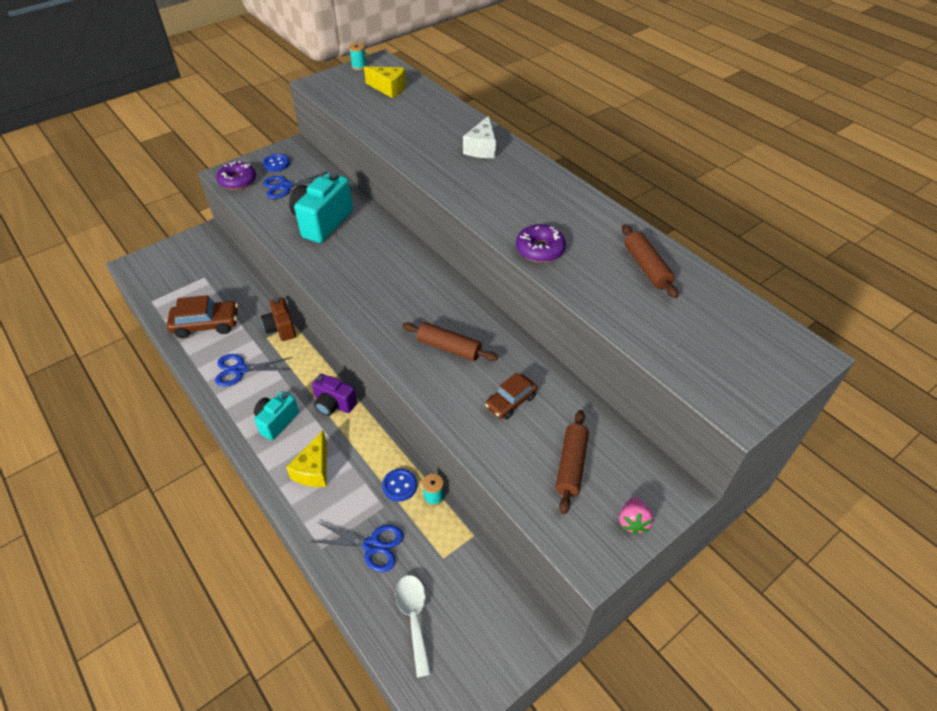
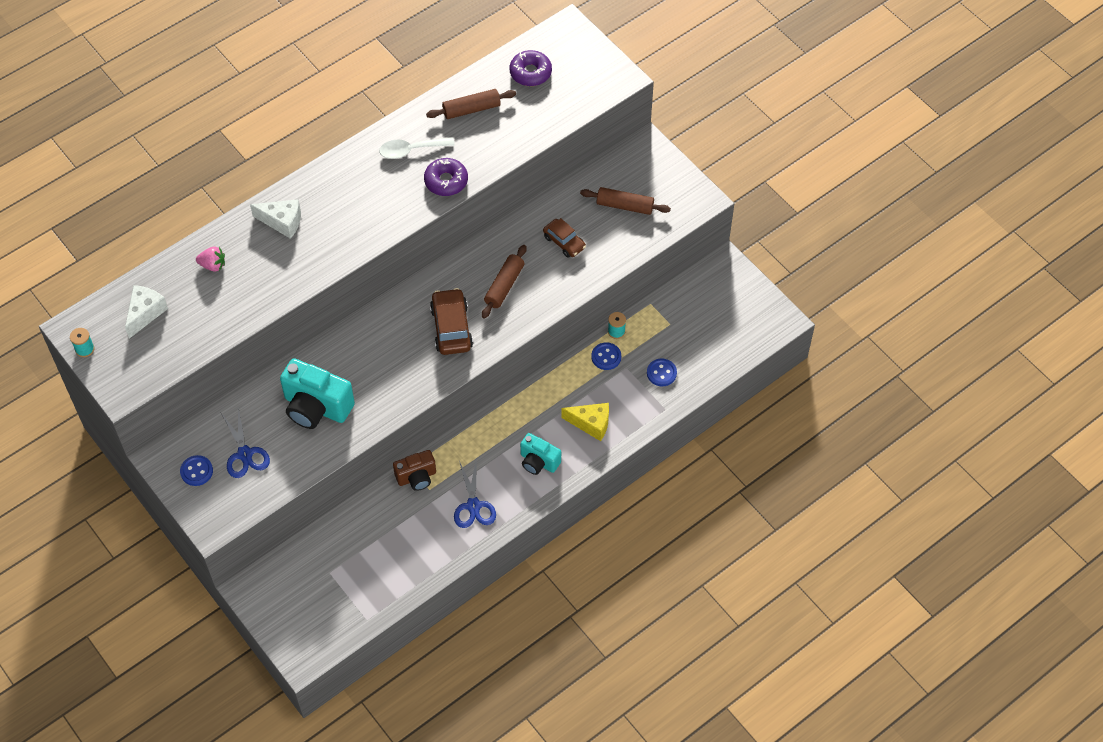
camera: 90 degrees left, 10 degrees up
(206, 324) = (407, 552): brown car -> brown car (451, 328)
(238, 181) = (229, 507): purple donut -> purple donut (530, 73)
(334, 404) = (518, 416): purple camera -> none
(372, 545) = (661, 373): blue scissors -> blue button
(389, 88) = (145, 313): yellow cheese -> white cheese
(414, 618) = (718, 341): white spoon -> white spoon (411, 150)
(633, 522) = (670, 173): pink strawberry -> pink strawberry (213, 265)

